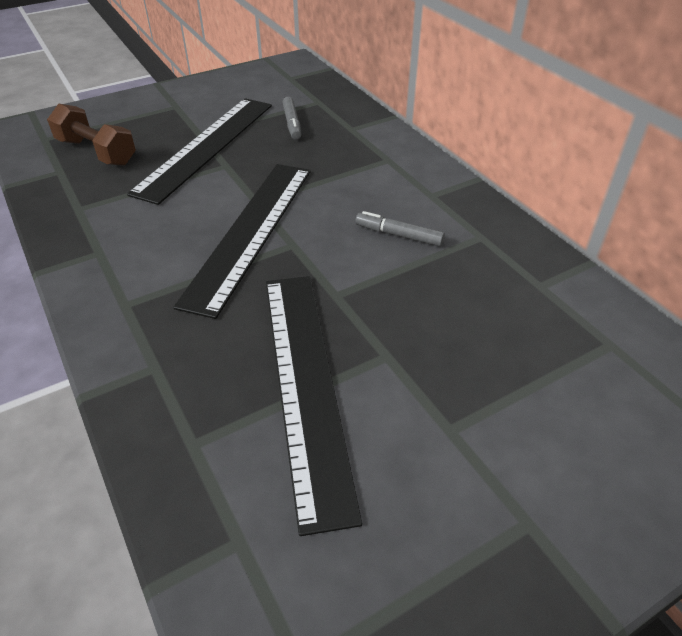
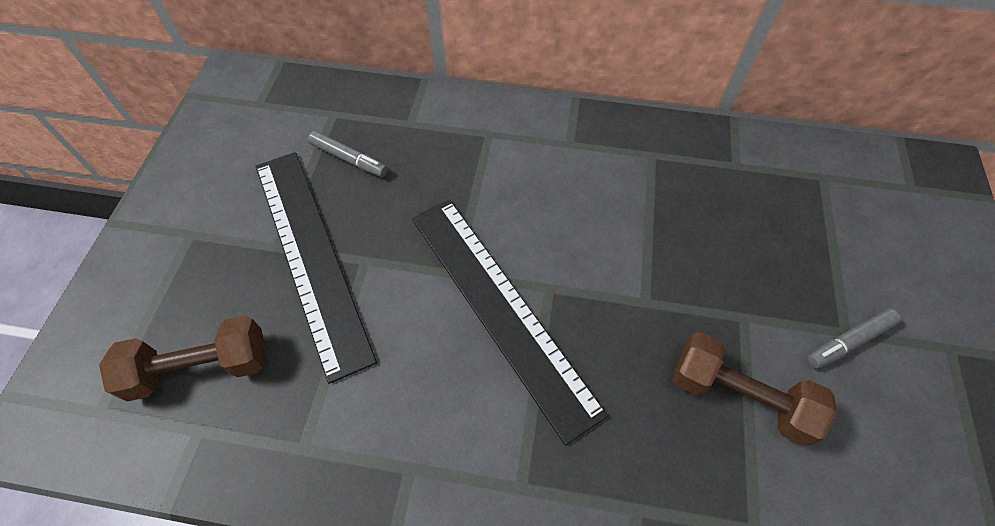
camera: 50 degrees left, 15 degrees up
(306, 384) = (739, 396): black ruler -> brown dumbbell
(399, 235) = (604, 204): grey marker -> grey marker (848, 341)

